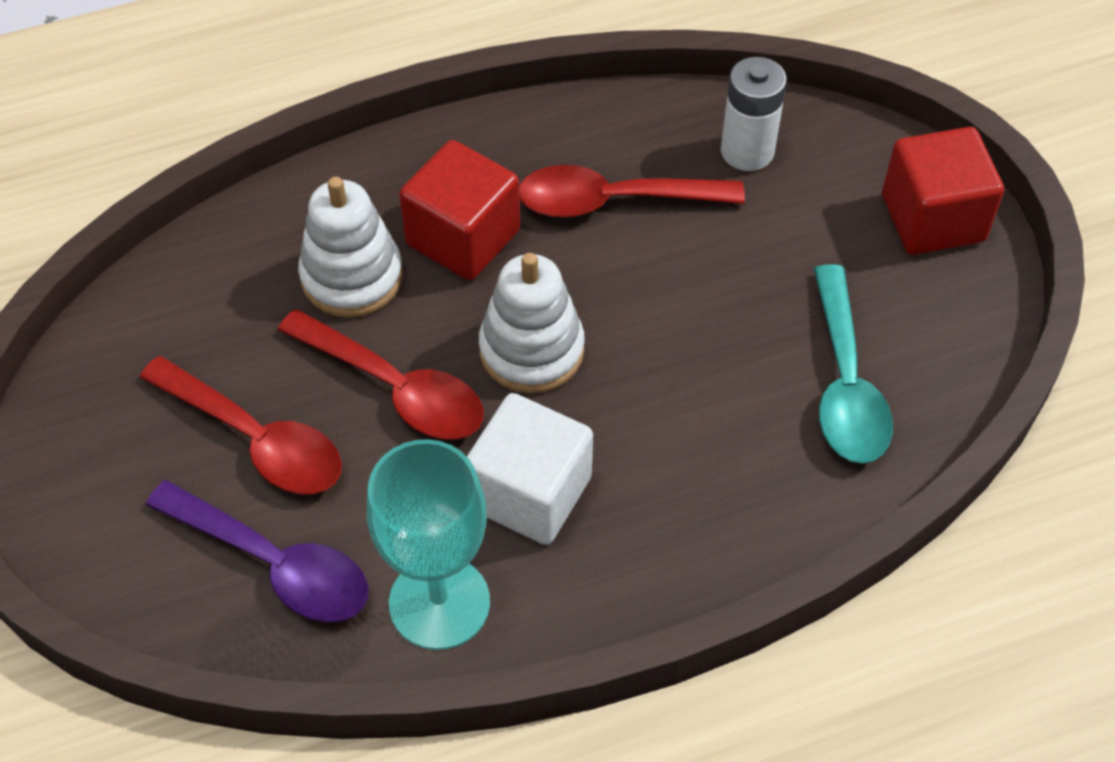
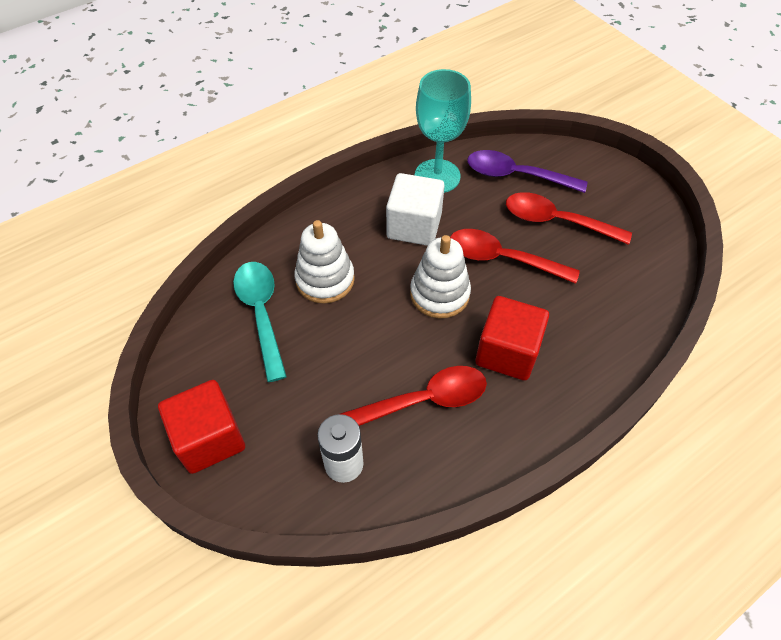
camera: 165 degrees right, 0 degrees up
(352, 277) = (558, 313): white stacking toy -> white stacking toy (325, 280)

